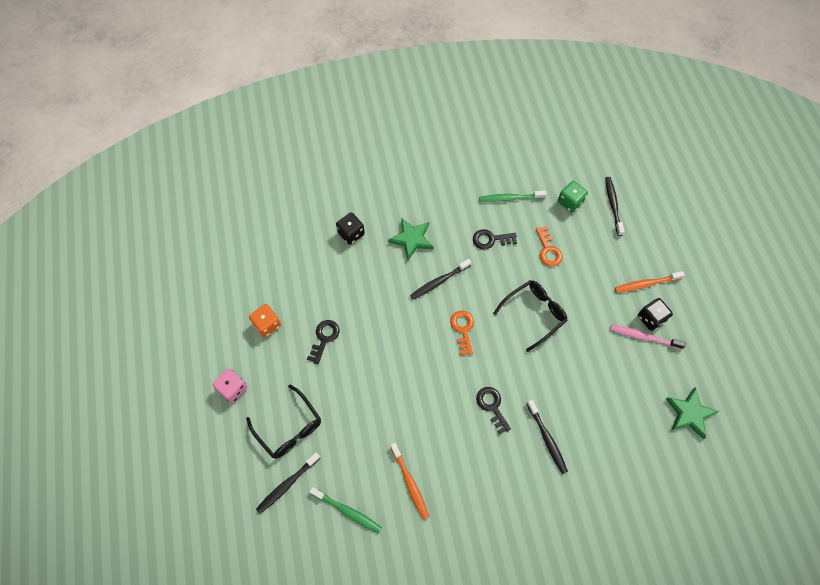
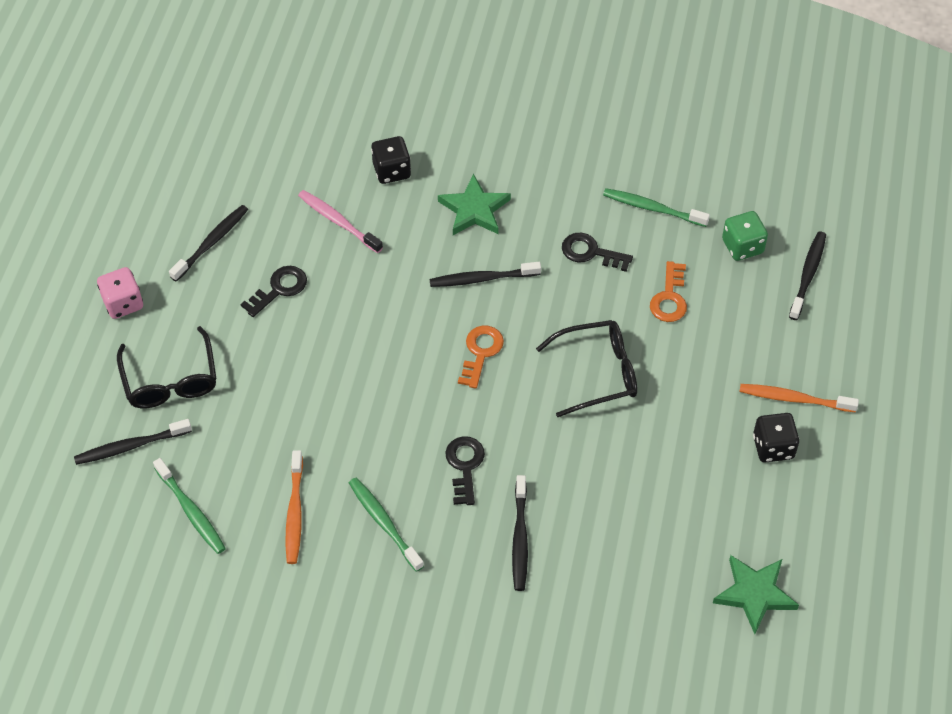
camera: 25 degrees right, 10 degrees down
(267, 324) = (211, 242): orange dice -> black toothbrush
(465, 465) = (384, 523): none -> green toothbrush
(644, 337) = (746, 467): pink toothbrush -> pink toothbrush (338, 221)

